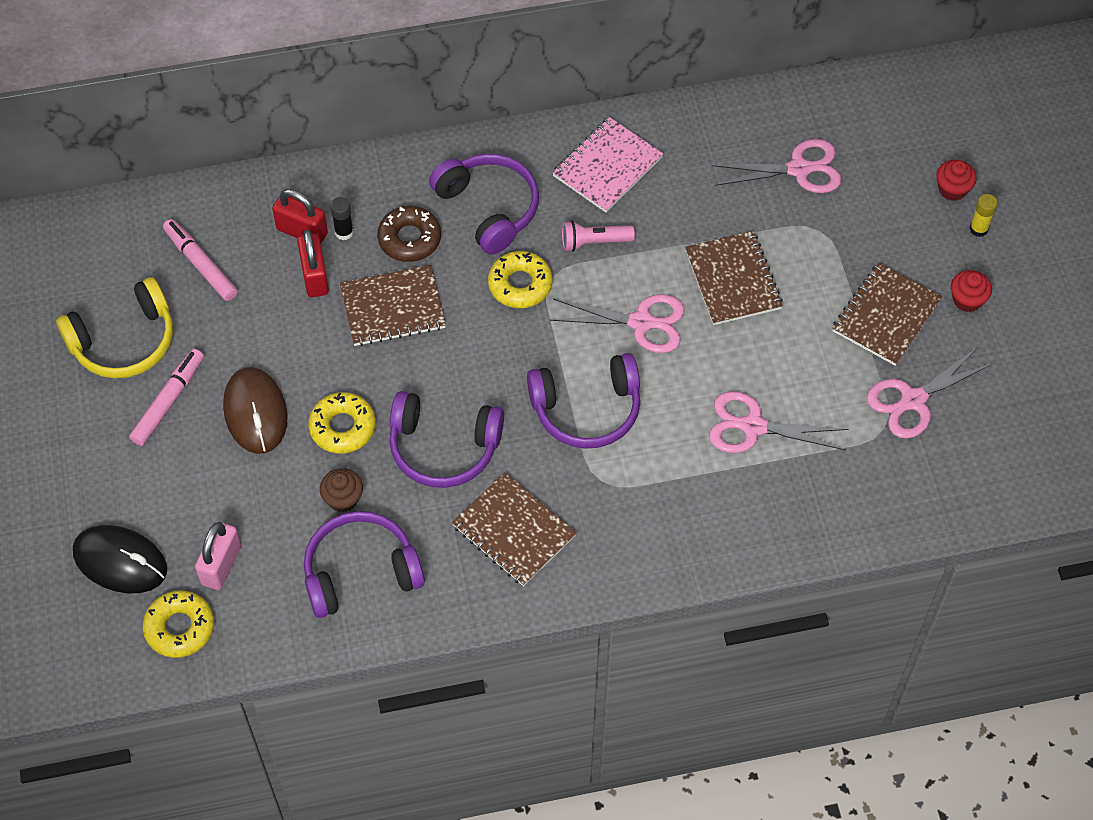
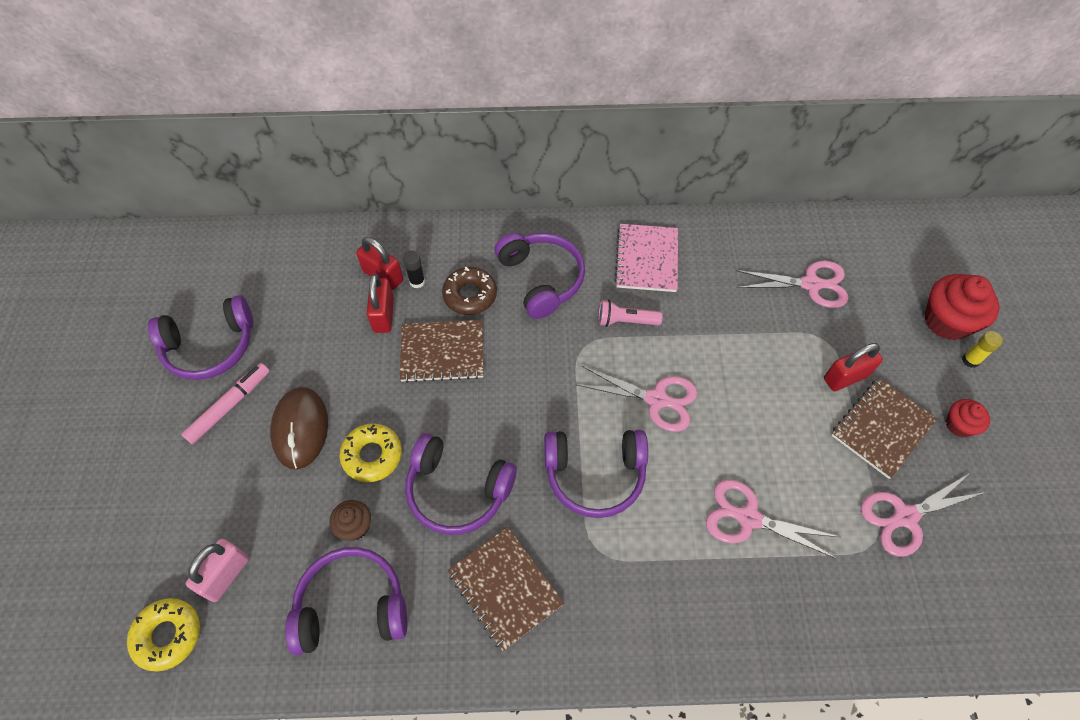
camera: 10 degrees right, 0 degrees up
(120, 561) = (137, 554): black mouse -> none
(124, 341) = (210, 346): yellow headphones -> purple headphones
(201, 264) = (293, 291): pink marker -> none
(520, 284) = (555, 348): yellow donut -> none
(607, 167) = (647, 259): pink notebook -> pink notebook turned 45 degrees counterclockwise
(733, 280) = (743, 373): brown notebook -> none
(844, 268) = (846, 377): none -> red padlock
(952, 189) = (946, 321): red cupcake -> red cupcake, size x1.81

